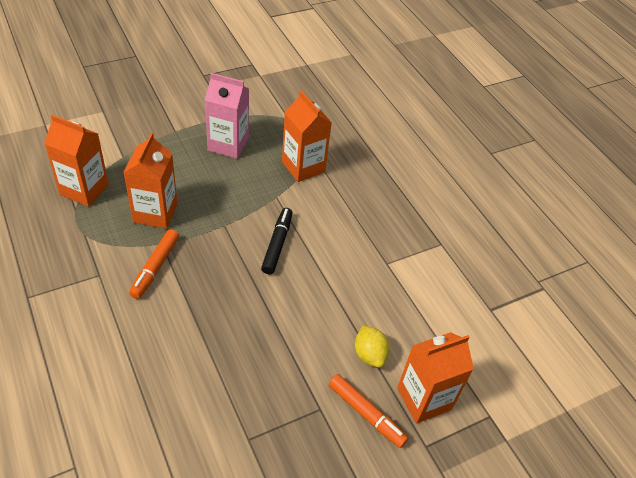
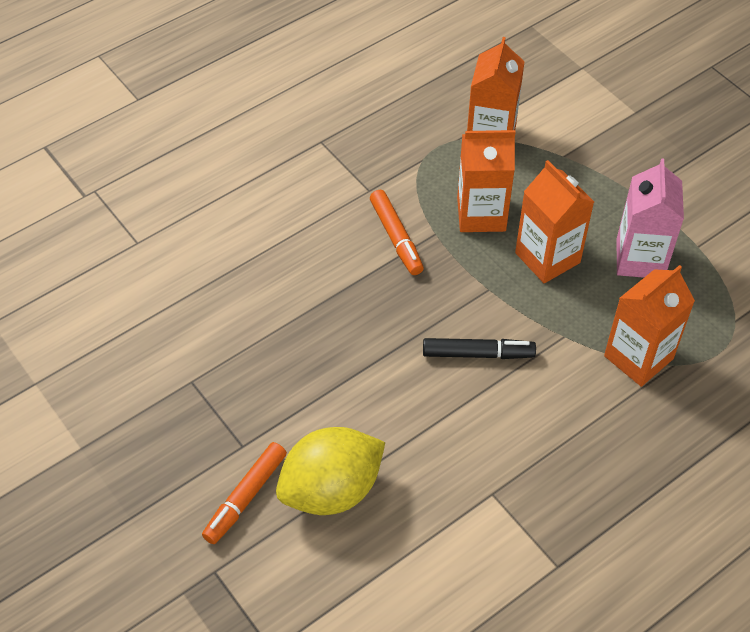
camera: 85 degrees right, 5 degrees up
(155, 267) = (396, 237): orange marker -> orange marker turned 120 degrees counterclockwise
(369, 354) = (331, 490): yellow lemon -> yellow lemon, size x1.85
(424, 399) = (280, 563): orange carton -> orange carton (547, 258)

